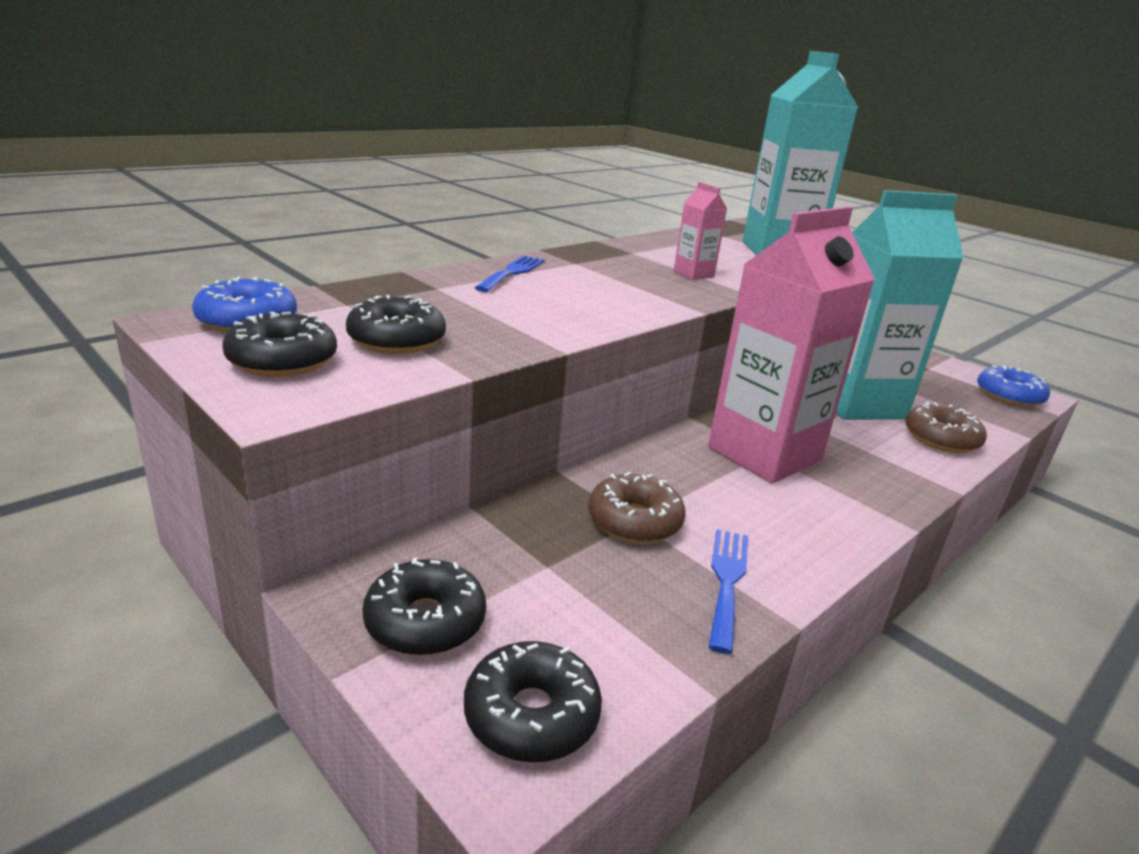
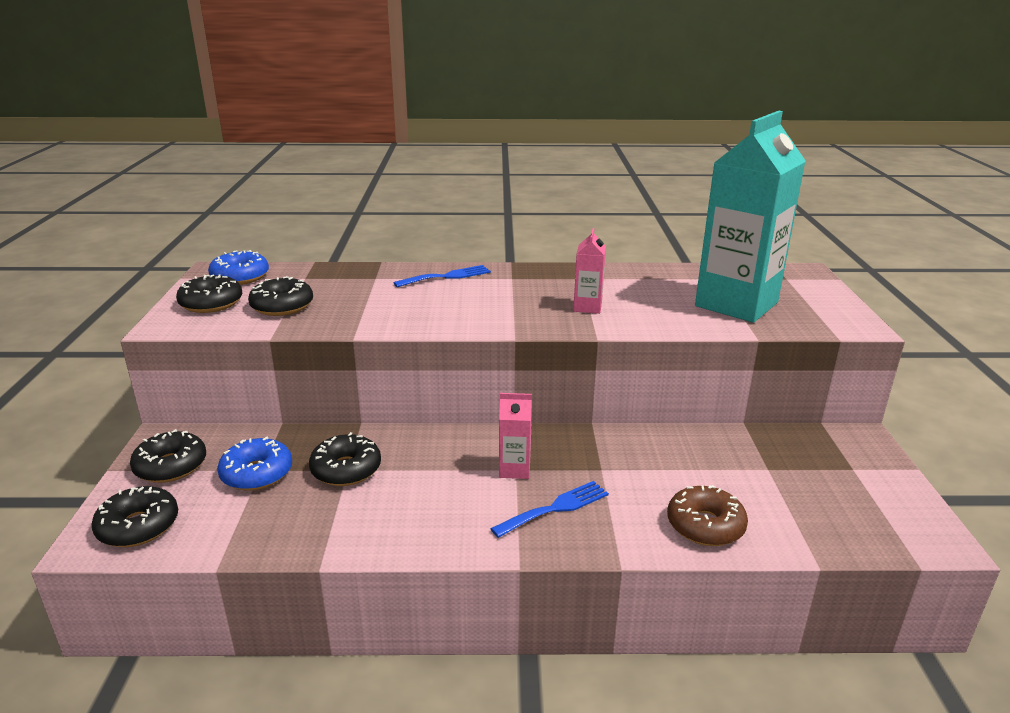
camera: 45 degrees right, 0 degrees up
(634, 521) = (346, 469): brown donut -> black donut
(727, 581) = (330, 525): blue fork -> blue fork (555, 508)
(764, 454) = (514, 469): pink carton -> pink carton, size x0.42
(857, 403) = (686, 467): turquoise carton -> none
(1009, 396) = (894, 527): blue donut -> blue donut (257, 473)

